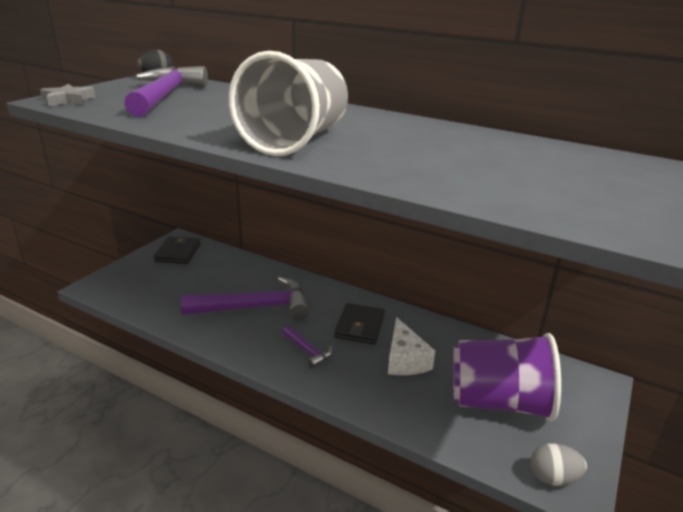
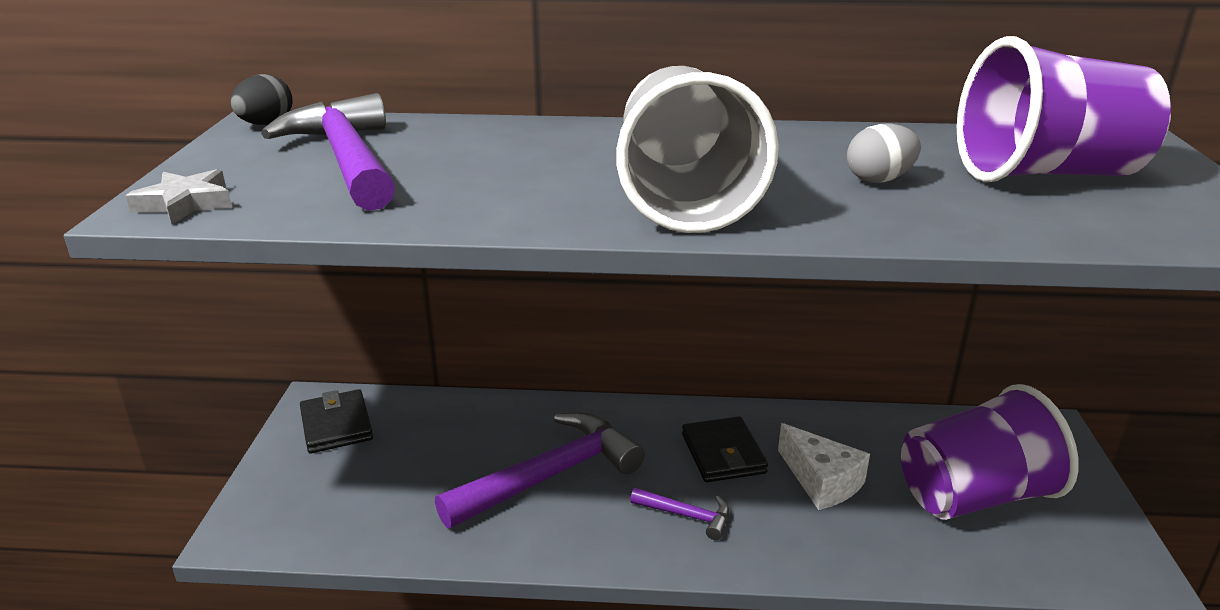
camera: 25 degrees left, 0 degrees up
(553, 477) = (1105, 568): grey egg -> grey egg (879, 180)
(555, 172) = (1046, 174): none -> purple cup

